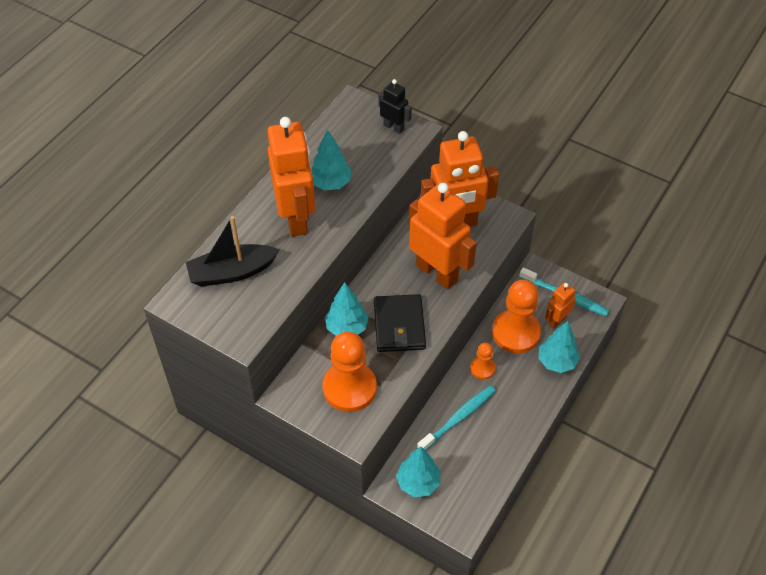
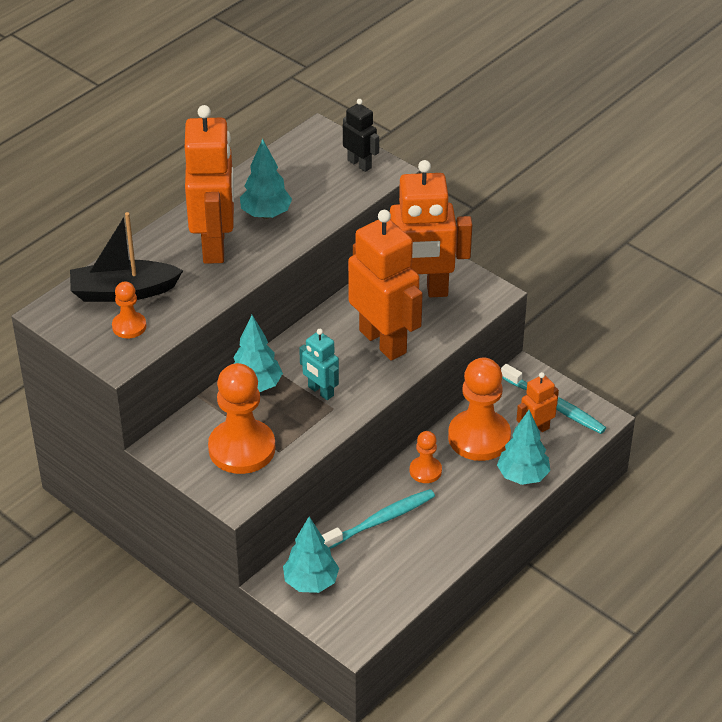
camera: 10 degrees right, 10 degrees down
(244, 305) = (129, 326): none -> orange pawn
(399, 325) = (320, 391): black wallet -> turquoise robot

